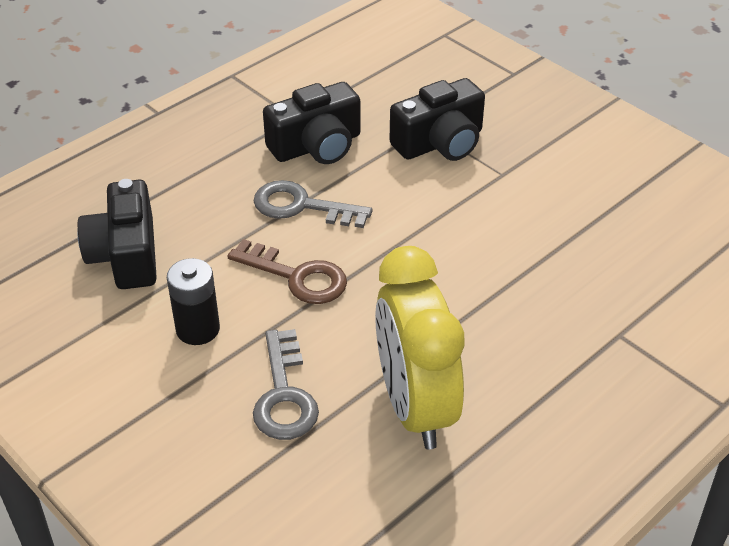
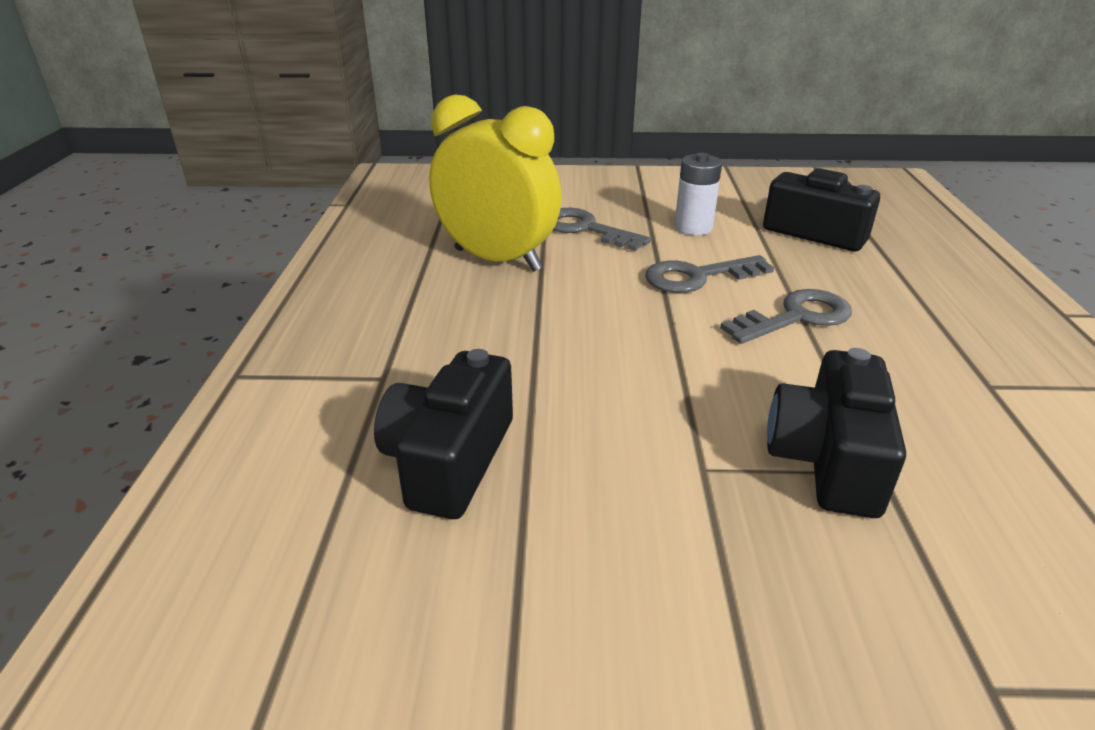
camera: 135 degrees right, 10 degrees down
(198, 329) = (693, 227): black battery -> white battery
(297, 276) = (698, 277): brown key -> grey key
(317, 146) = (905, 371): black camera -> black camera (449, 460)

